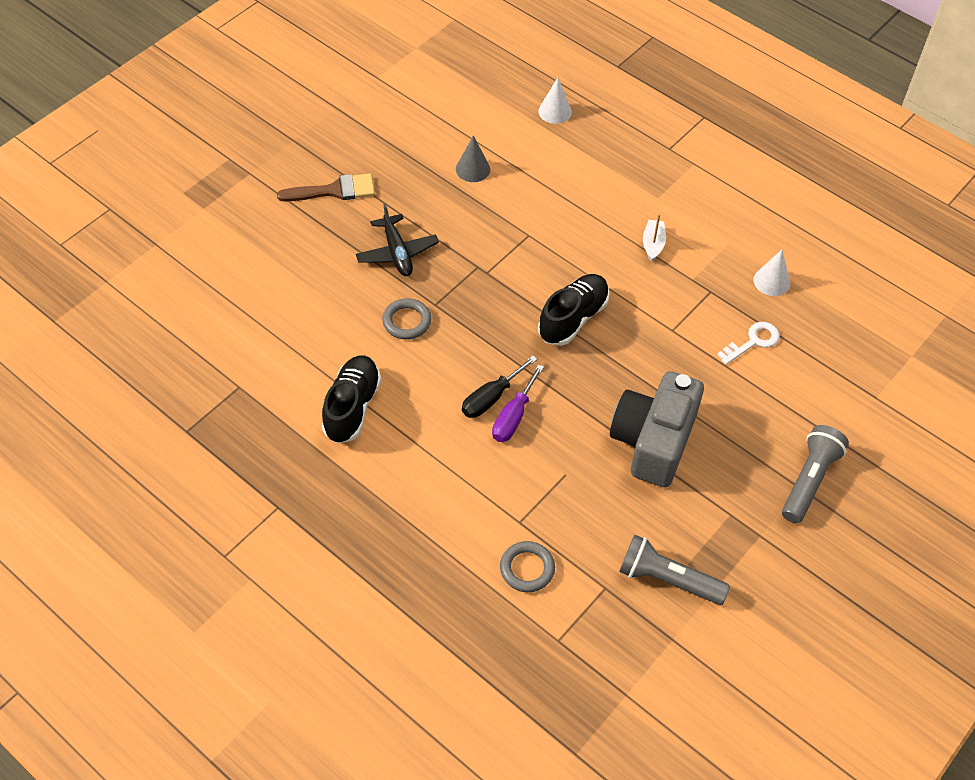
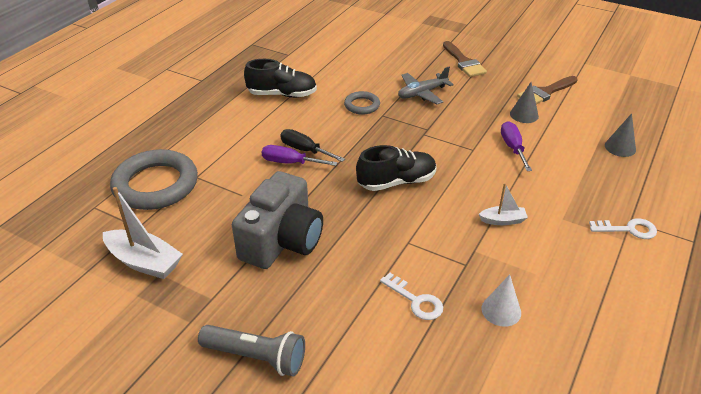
camera: 80 degrees right, 15 degrees down
(397, 252) = (422, 93): black plane -> grey plane
(432, 135) = (545, 92): none -> brown brush
(527, 569) = (156, 185): grey ring -> grey ring, size x2.03
(534, 199) = (513, 148): none -> purple screwdriver
(555, 111) = (620, 147): white cone -> grey cone
(573, 318) = (396, 182): black shoe -> black shoe turned 45 degrees counterclockwise
(653, 441) = (282, 241): grey camera -> grey camera turned 105 degrees clockwise
(667, 579) = (144, 262): grey flashlight -> white boat
(681, 155) = (628, 229): none -> white key

